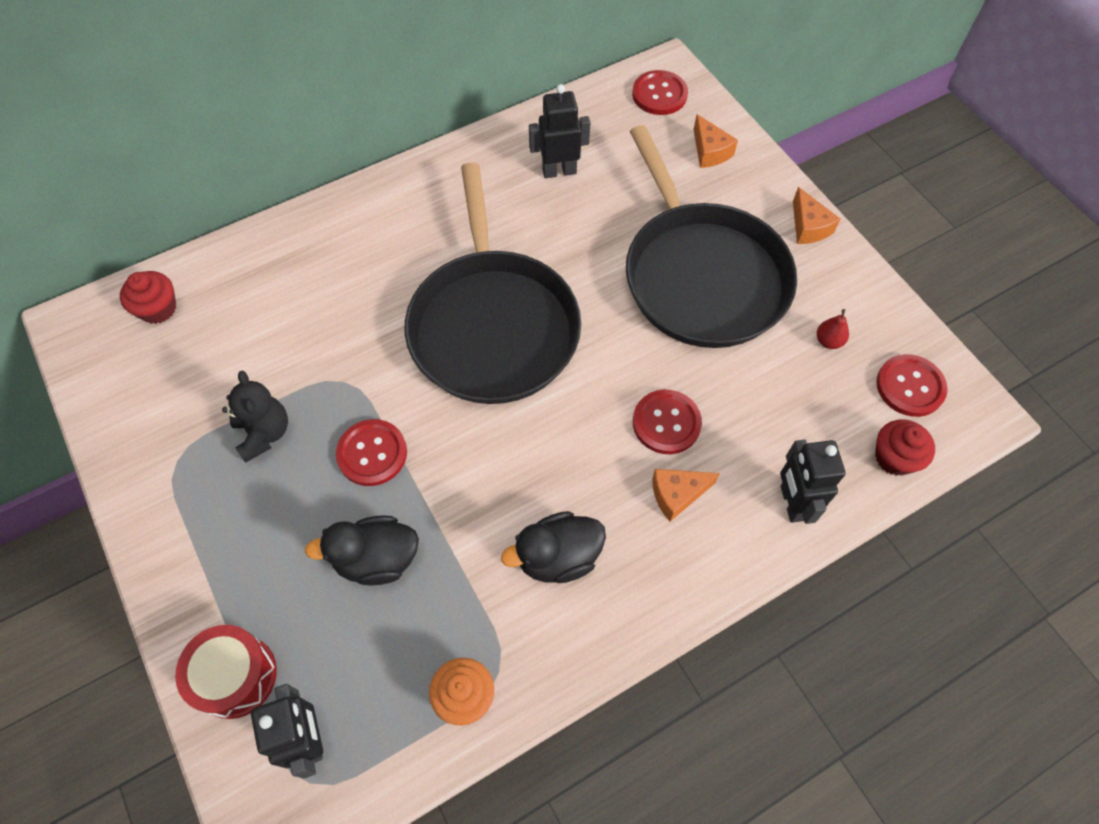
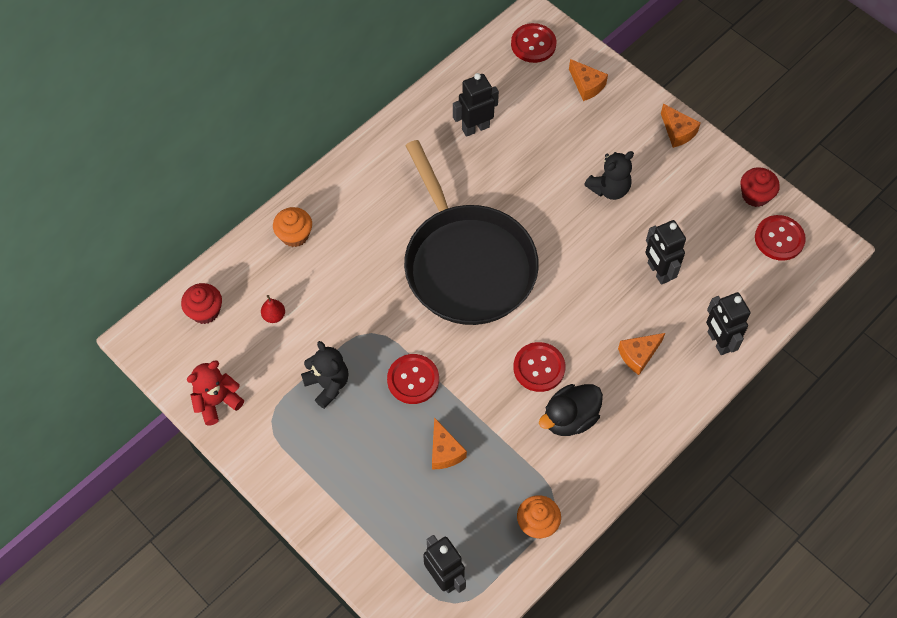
camera: 15 degrees left, 0 degrees up
(122, 421) = (217, 402): none -> red teddy bear
(235, 676) = (377, 552): red drum -> none
(299, 245) = (294, 235): none -> orange cupcake
(376, 559) = (444, 451): black duck -> orange cheese
(666, 423) = (616, 306): red button -> red button (539, 368)
(701, 275) = (609, 189): black pan -> black teddy bear
(735, 391) = (658, 272): none -> black robot
(828, 341) = (714, 218): red pear -> red pear (274, 316)
(894, 457) = (780, 293): red cupcake -> red cupcake (755, 195)

